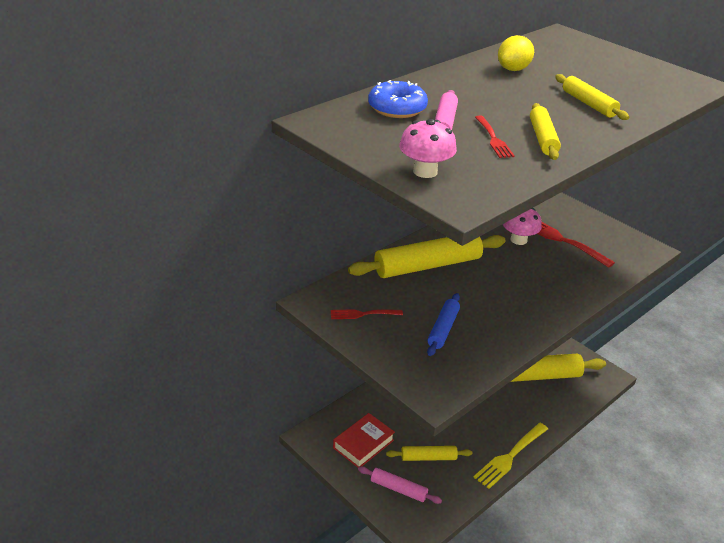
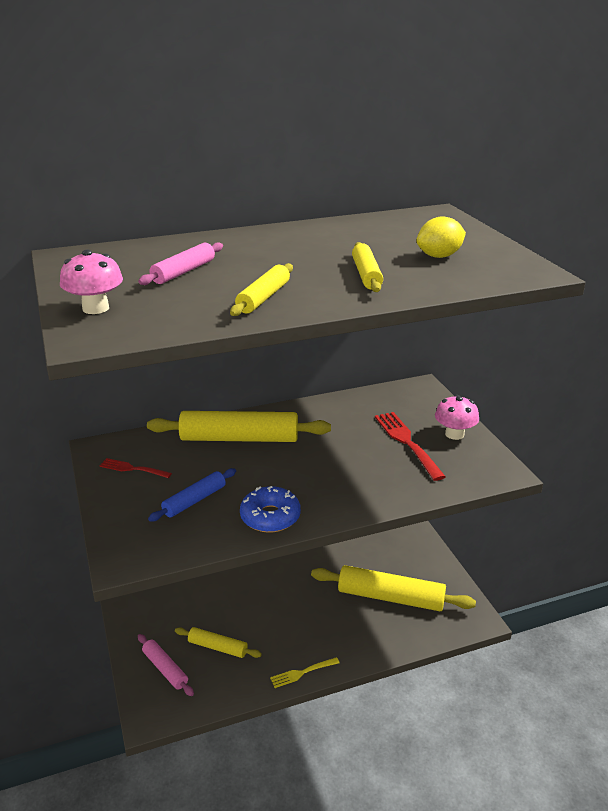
camera: 25 degrees right, 5 degrees down
(363, 444) = (165, 614): red book -> none
(397, 108) = (157, 255): blue donut -> blue donut (270, 517)
(493, 139) = (210, 291): red fork -> none
(510, 457) = (302, 673): yellow fork -> yellow fork, size x0.59
(513, 69) = (331, 236): yellow lemon -> yellow lemon (439, 256)
(518, 240) = (359, 433): pink mushroom -> pink mushroom (454, 434)

